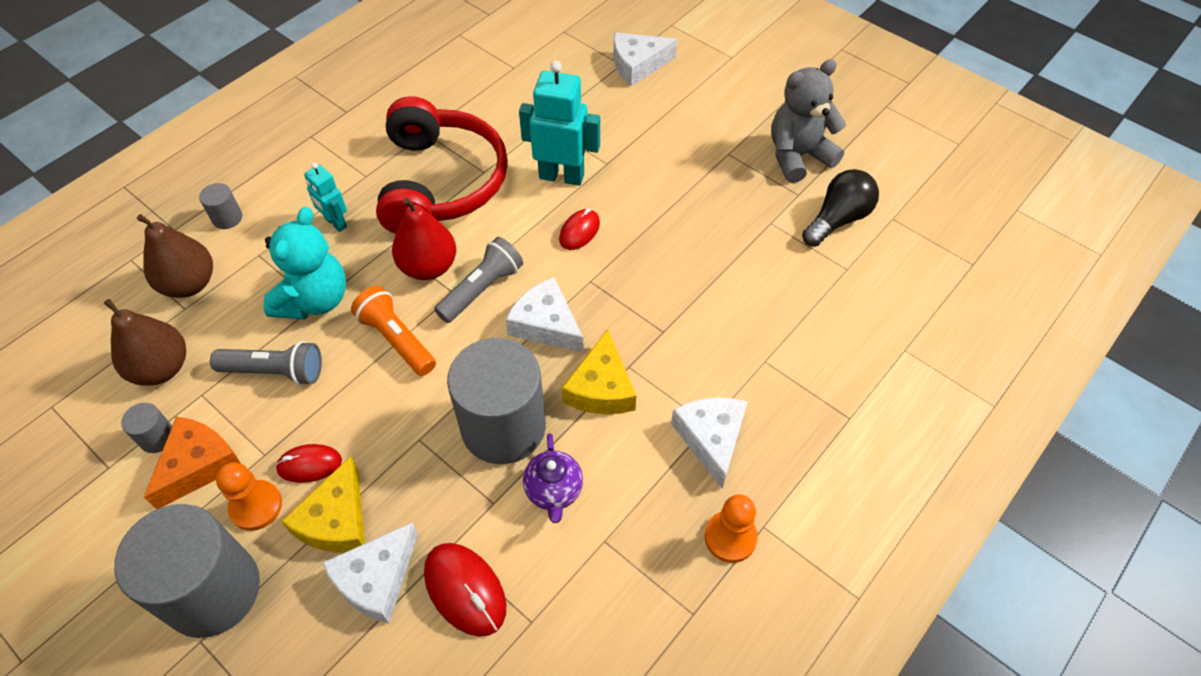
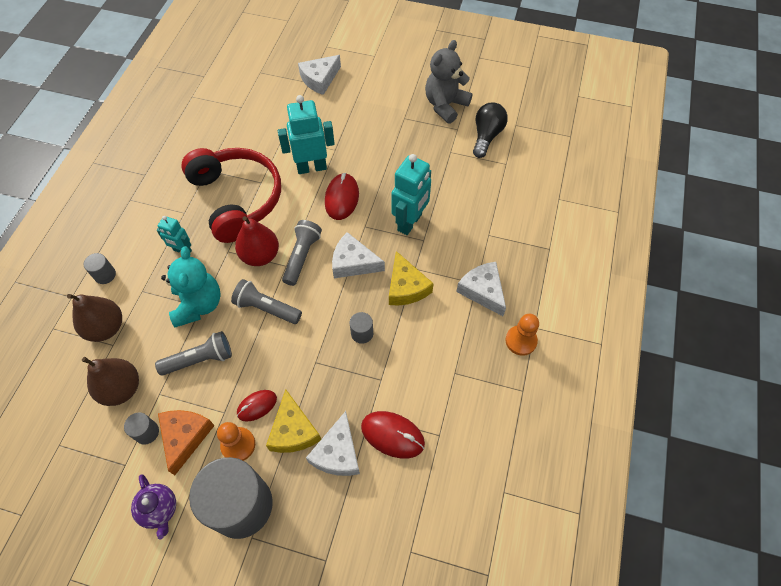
camera: 25 degrees left, 5 degrees up
(397, 339) = (267, 308): orange flashlight -> grey flashlight
(503, 427) = (362, 333): grey cylinder -> grey cylinder, size x0.41
(554, 491) = (412, 358): purple teapot -> purple teapot (159, 509)
(579, 231) = (342, 198): red mouse -> red mouse, size x1.54
(657, 300) = (410, 222): none -> turquoise robot

